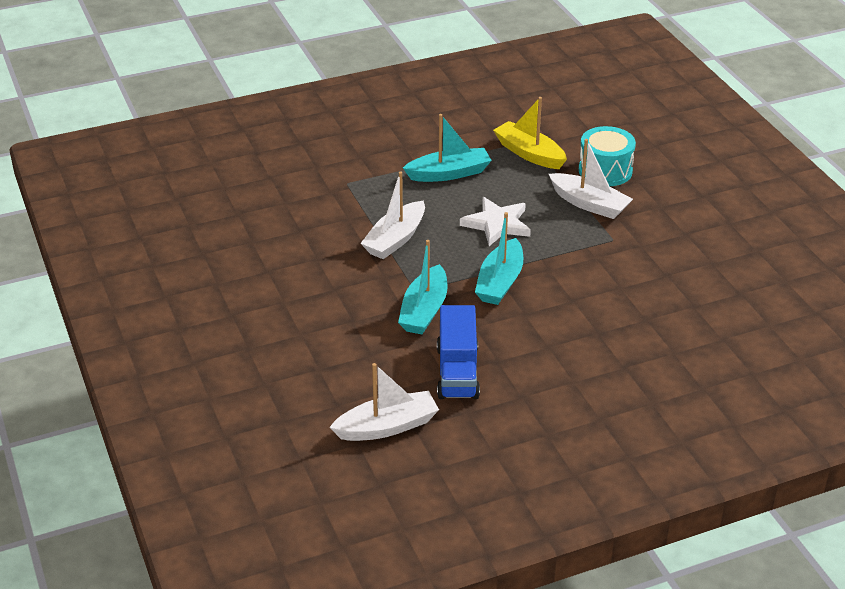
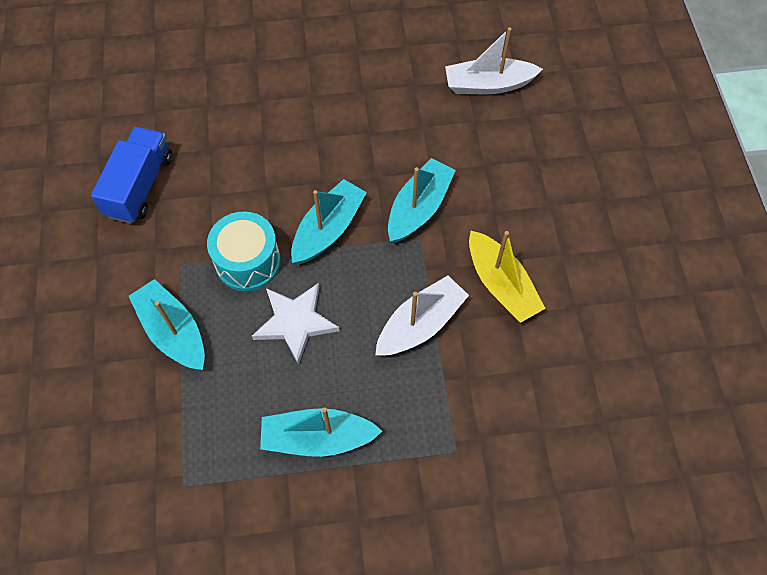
camera: 165 degrees left, 25 degrees up
(457, 372) = (410, 127): blue truck -> blue truck (140, 186)
(529, 154) = (197, 455): yellow boat -> yellow boat (501, 284)
(589, 204) = (173, 332): white boat -> turquoise boat
(605, 171) = (120, 392): turquoise drum -> turquoise drum (248, 261)

